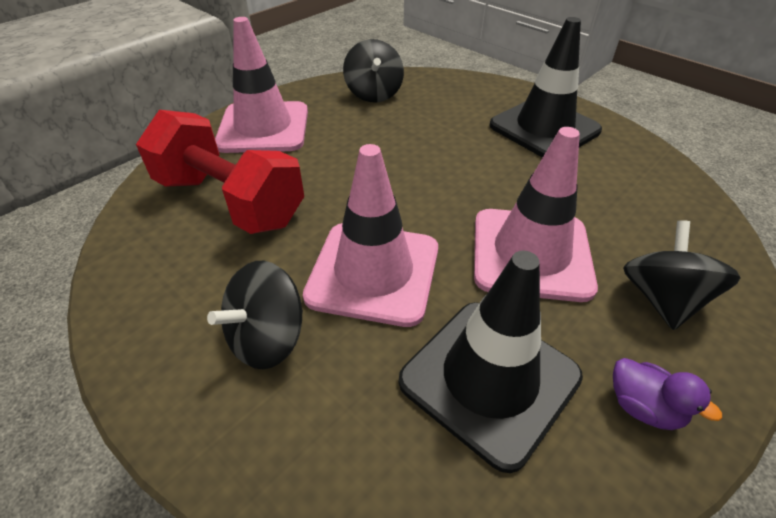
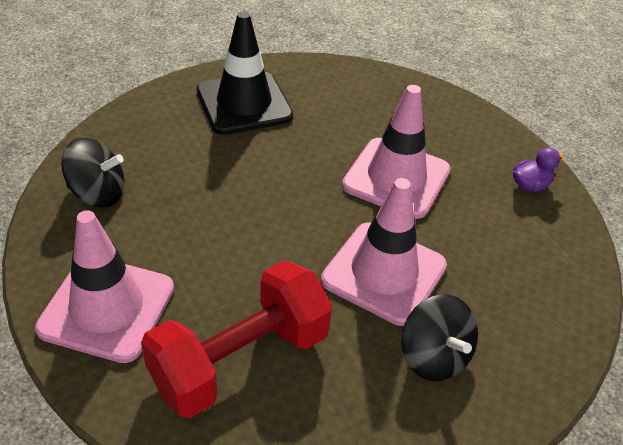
camera: 75 degrees left, 0 degrees up
(489, 379) = (498, 242): black traffic cone -> none
(662, 299) = (457, 138): black spinning top -> none

